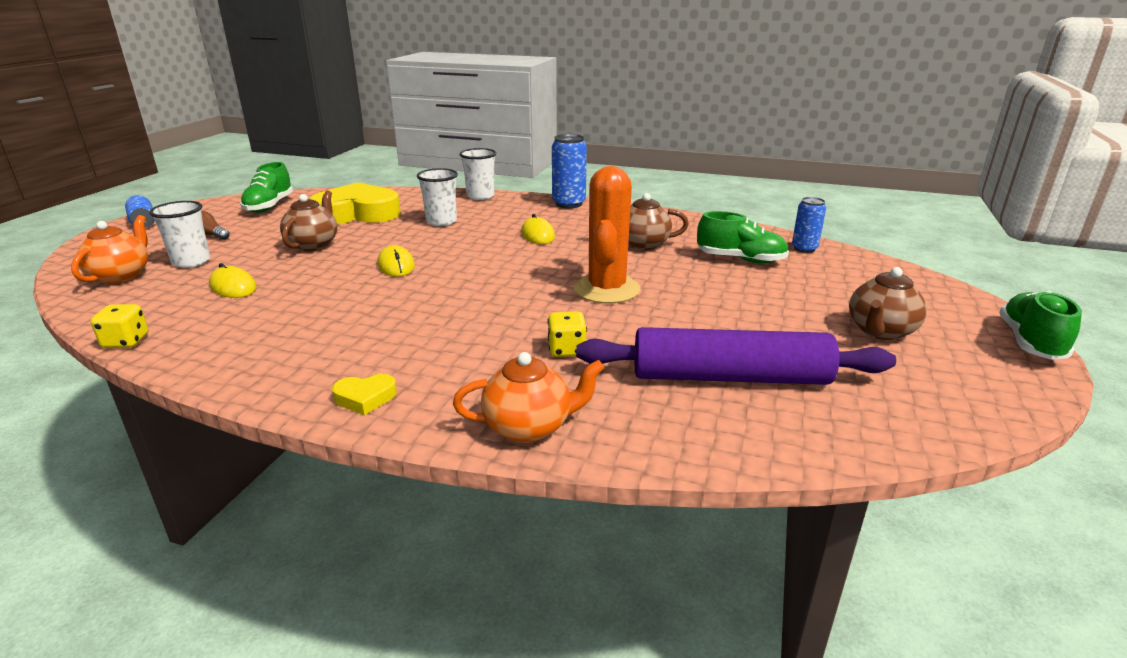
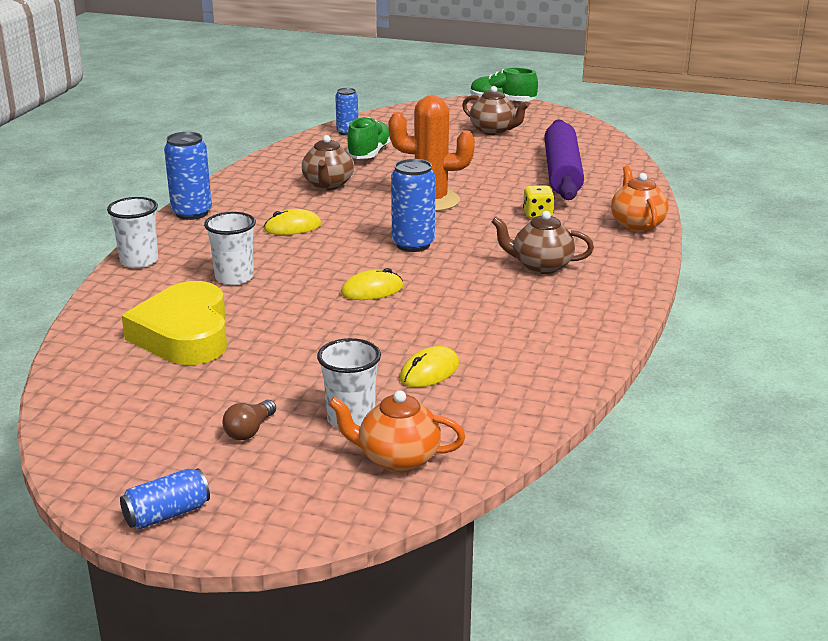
camera: 90 degrees left, 0 degrees up
(126, 342) = (564, 399): yellow dice -> none
(269, 206) = (121, 410): green shoe -> none
(313, 245) = (301, 346): brown teapot -> brown teapot (540, 266)
(365, 398) = (622, 275): yellow heart -> none
(490, 281) = (413, 244): none -> blue can

